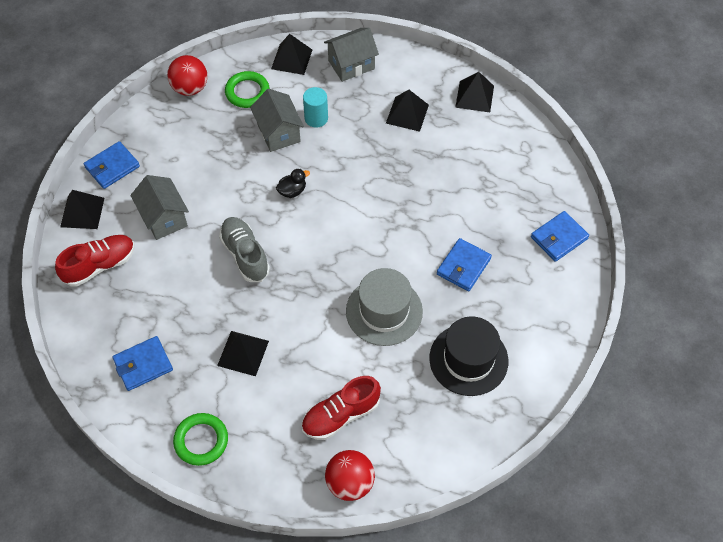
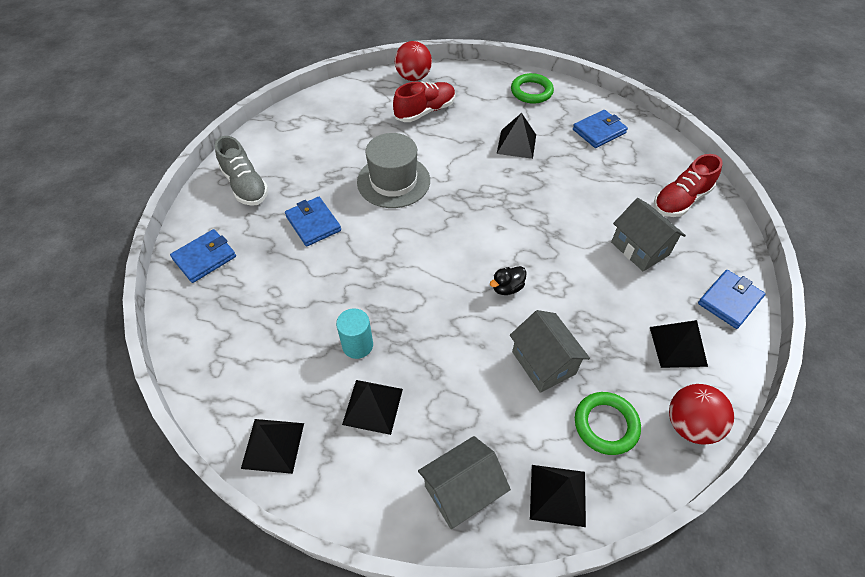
camera: 175 degrees right, 5 degrees down
(82, 212) = (731, 248): black pyramid -> black pyramid (677, 346)
(245, 255) = (540, 219): grey shoe -> grey shoe (245, 186)
(316, 118) = (498, 388): turquoise cylinder -> turquoise cylinder (357, 345)
(463, 266) = (313, 223): blue wallet -> blue wallet turned 60 degrees counterclockwise
(468, 359) = (316, 151): black hat -> none

